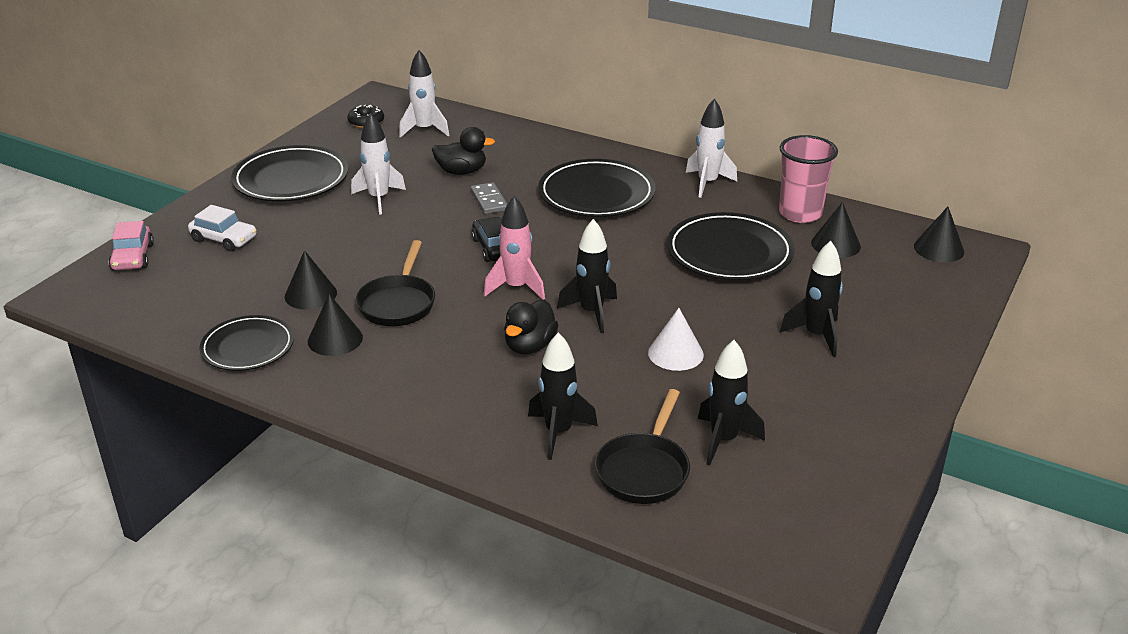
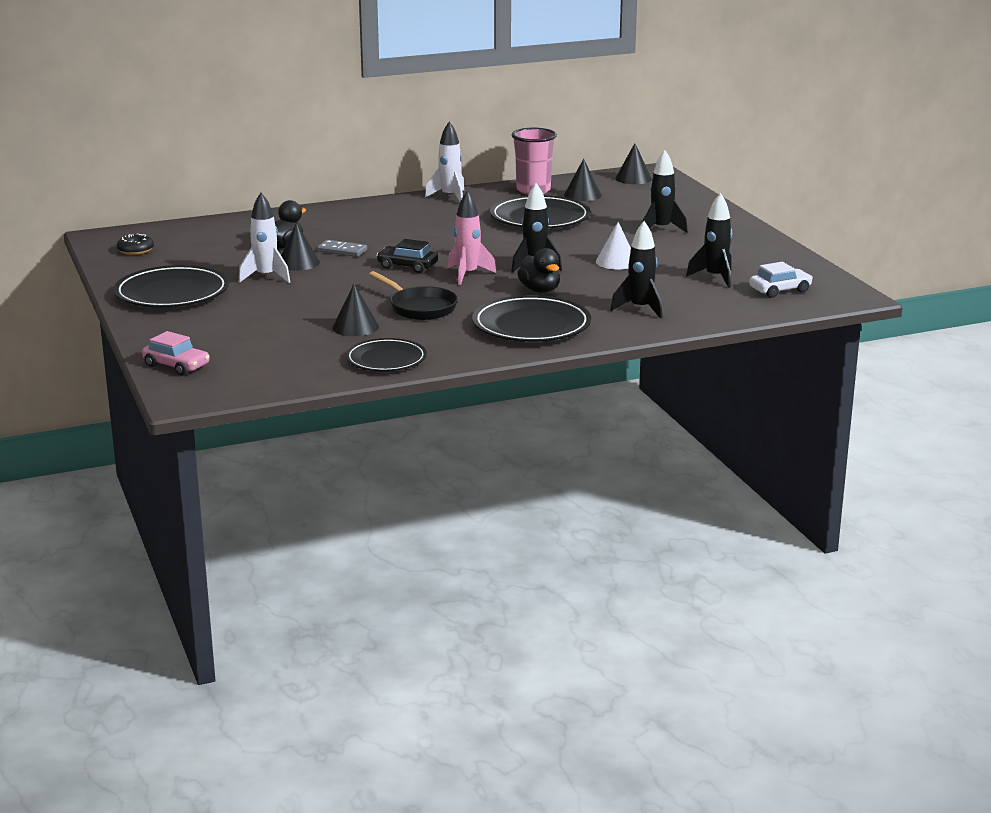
camera: 50 degrees left, 10 degrees down
(224, 239) = (216, 333): white car -> white car (780, 290)
(335, 339) = (427, 334): black cone -> black cone (298, 263)
(424, 130) = (193, 239): white rocket -> none
(596, 194) = (399, 224): black plate -> black plate (531, 325)
(644, 470) = (709, 301): black pan -> none

